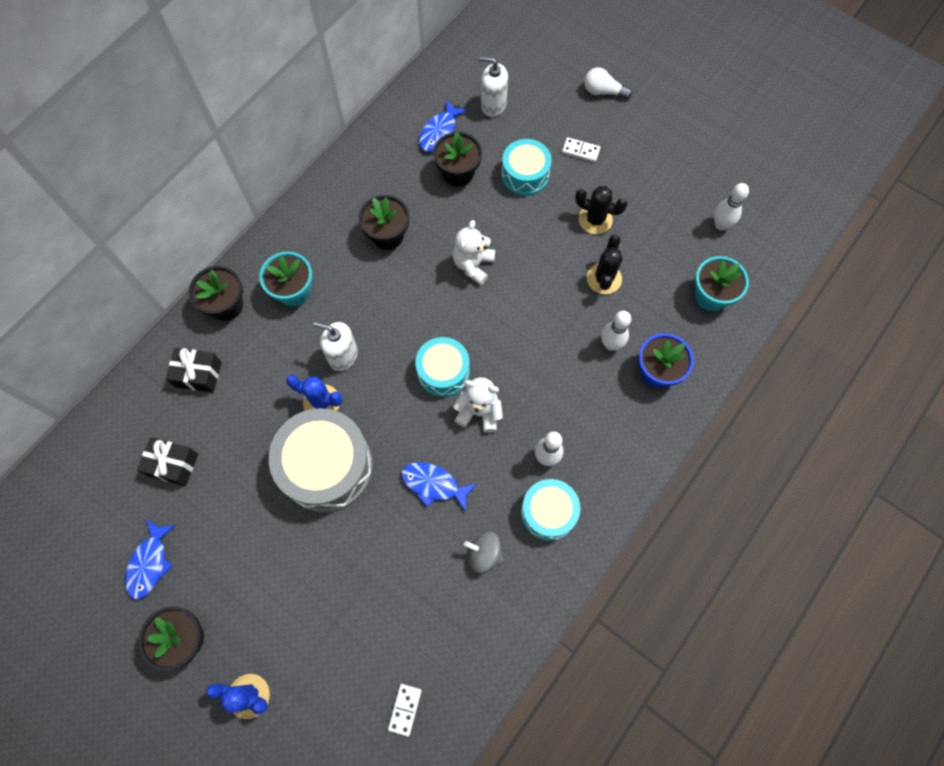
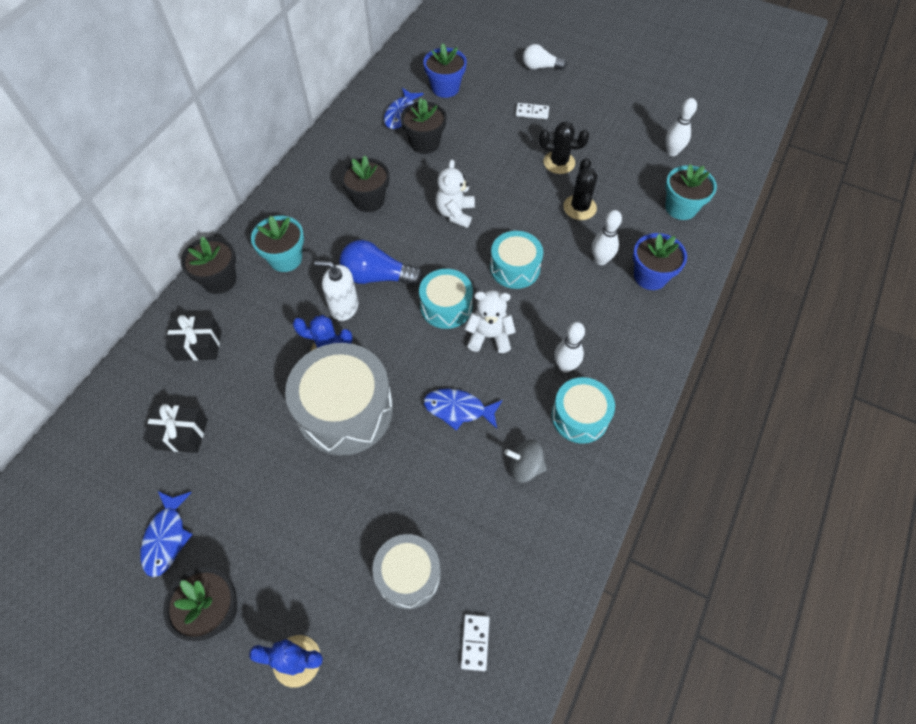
camera: 10 degrees left, 10 degrees down
(357, 637) = (408, 575): none -> grey drum
(381, 326) = (377, 276): none -> blue light bulb
(493, 105) = (445, 88): white soap dispenser -> blue flower pot
(525, 175) = (486, 136): turquoise drum -> turquoise drum (515, 268)

